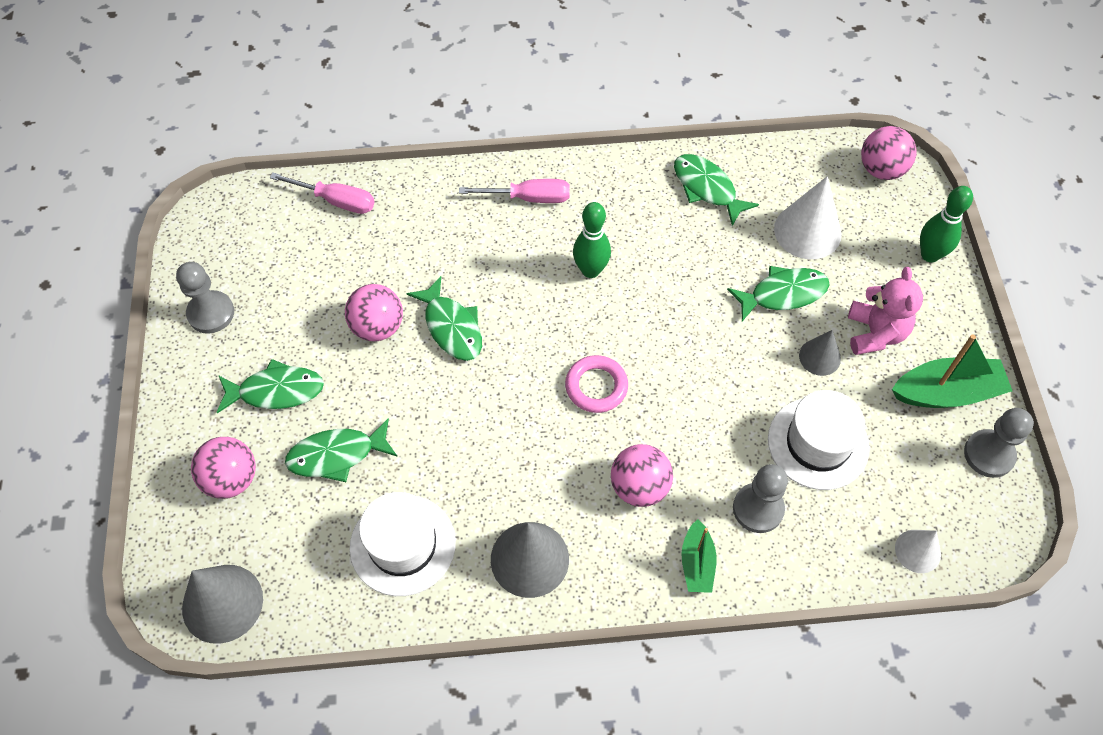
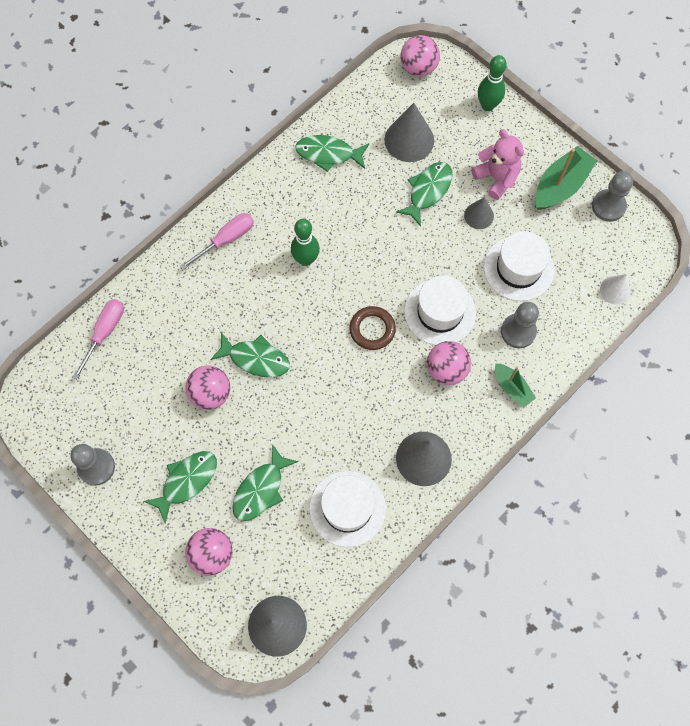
camera: 40 degrees left, 10 degrees up
(336, 201) = (104, 333): pink screwdriver -> pink screwdriver turned 45 degrees counterclockwise
(596, 386) = (372, 329): pink ring -> brown ring
(686, 423) = (440, 312): none -> white hat
(807, 231) = (409, 140): white cone -> grey cone

